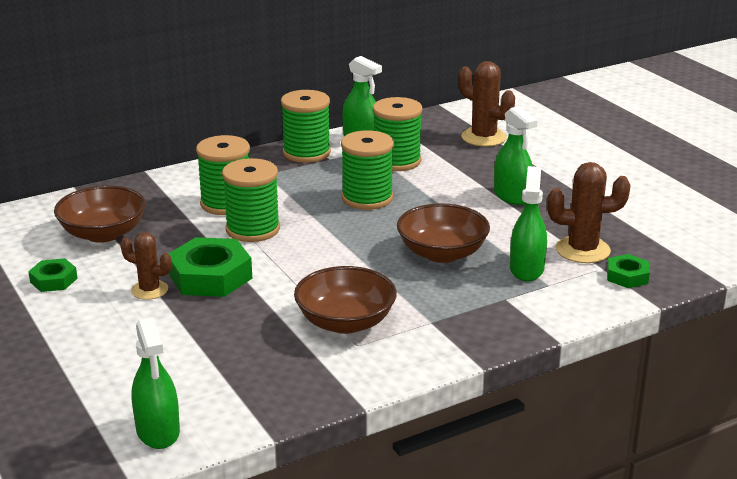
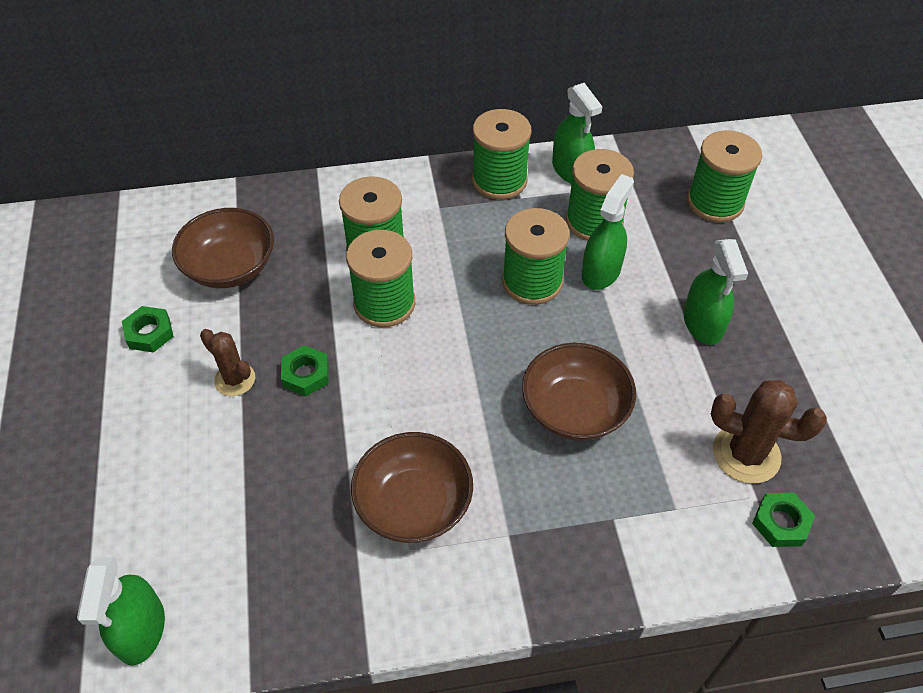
camera: 20 degrees right, 25 degrees up
(210, 276) = (306, 374): green nut -> green nut, size x0.55
(483, 137) = (715, 202): brown cactus -> green spool
(526, 269) = (662, 470): green spray bottle -> green spray bottle (601, 271)

